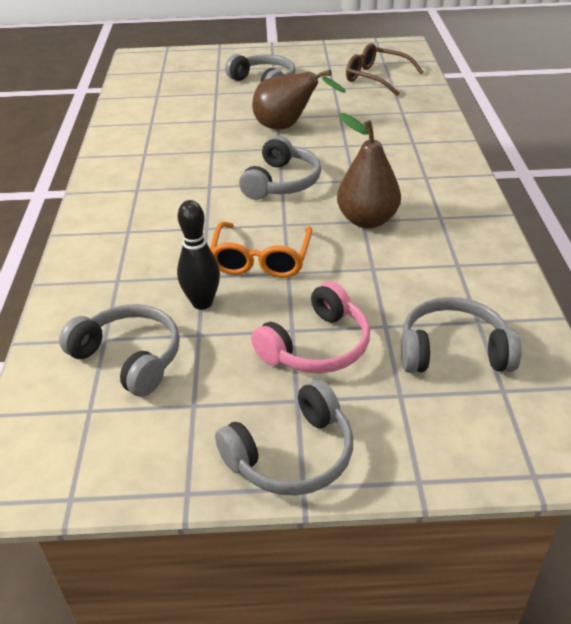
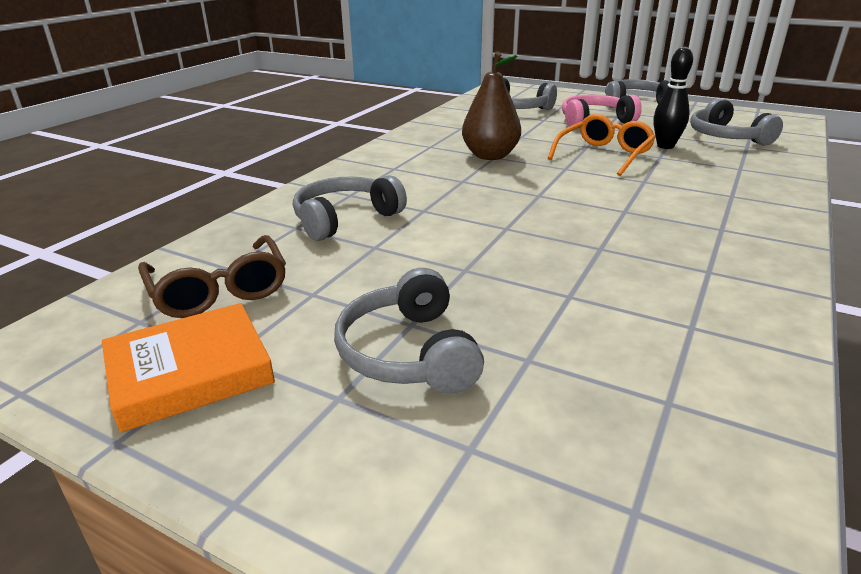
camera: 150 degrees left, 10 degrees down
(281, 182) = (538, 195): grey headphones -> grey headphones (345, 219)
(287, 127) = (466, 250): brown pear -> none
(333, 58) = (190, 372): none -> orange book

